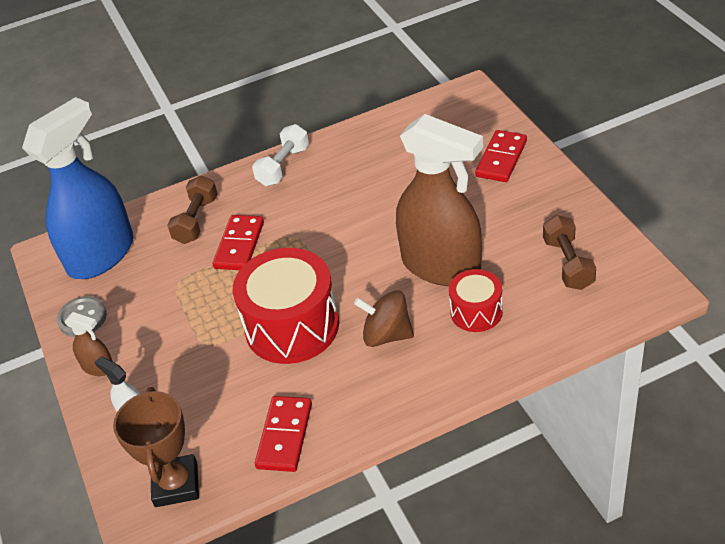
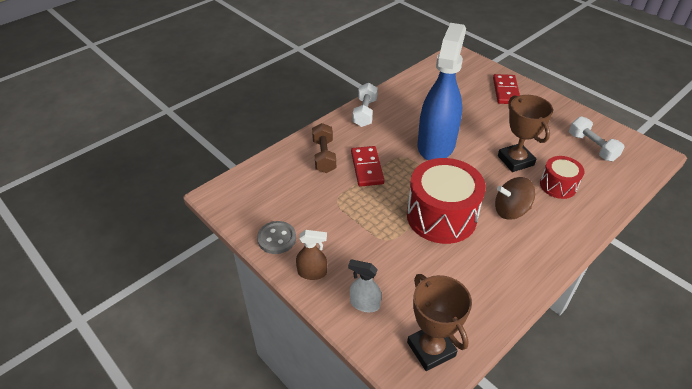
camera: 25 degrees left, 0 degrees up
(101, 255) = (264, 190): blue spray bottle -> blue spray bottle (436, 145)
(285, 436) = (488, 294): red domino -> none
(442, 266) = (515, 160): brown spray bottle -> brown trophy
(568, 263) = (592, 147): brown dumbbell -> white dumbbell

